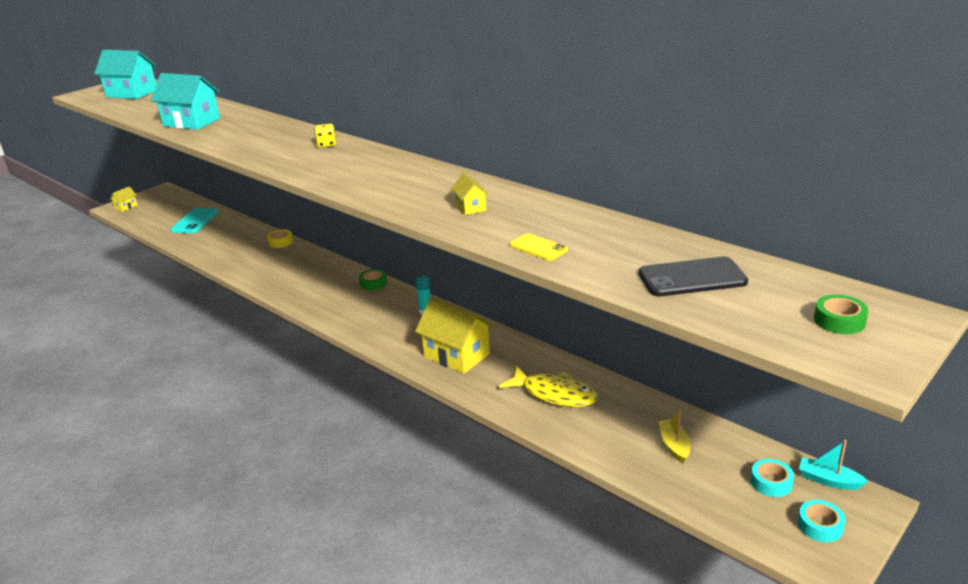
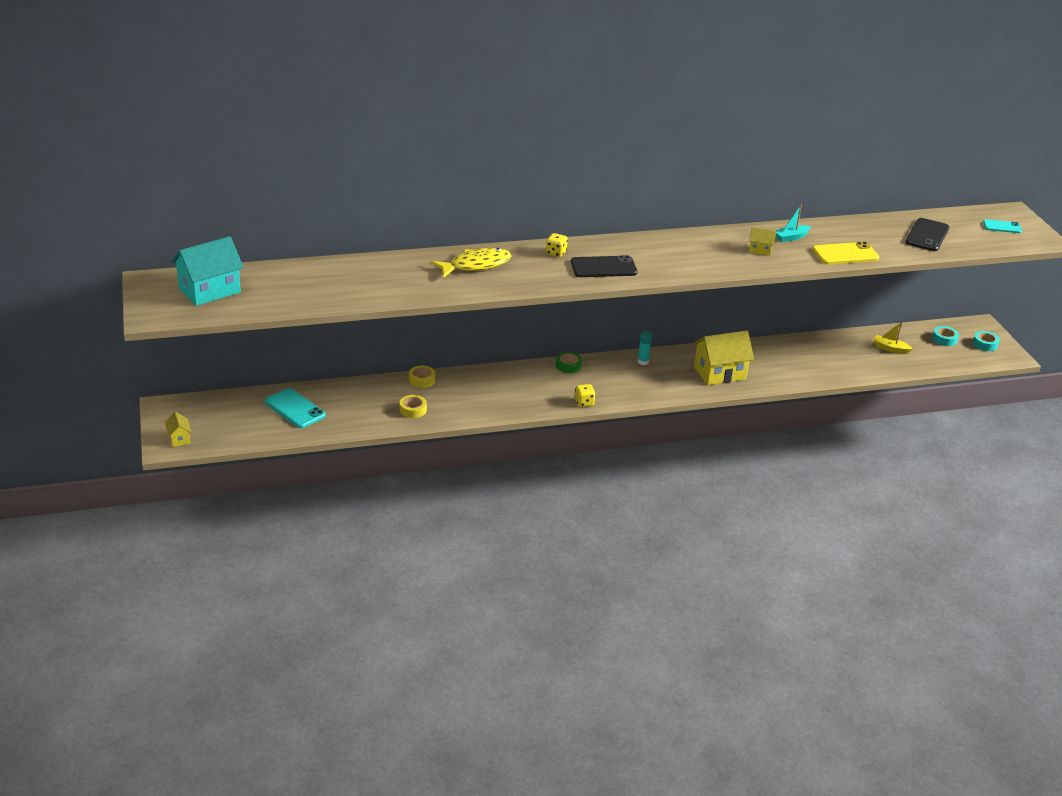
camera: 60 degrees left, 5 degrees up
(191, 122) = (385, 286): turquoise house -> none
(233, 254) = (413, 410): none -> yellow tape
(318, 311) = (584, 402): none -> yellow dice
(323, 165) = (603, 267): none -> black phone
(538, 247) = (845, 254): yellow phone -> yellow phone, size x1.62
(554, 394) = (803, 360): yellow fish -> yellow fish (476, 265)
(828, 480) = (956, 325): turquoise boat -> turquoise boat (791, 237)
(839, 321) = (1002, 227): green tape -> turquoise phone

